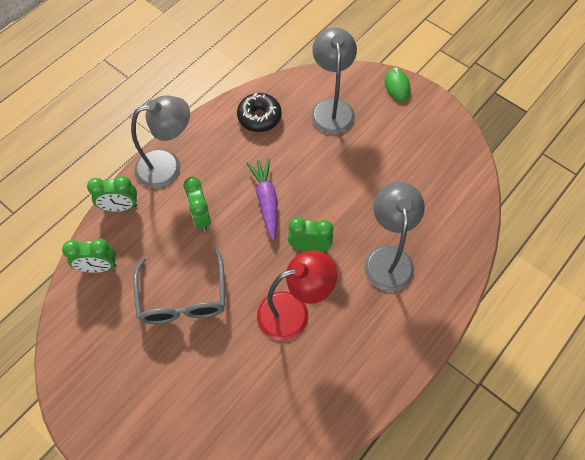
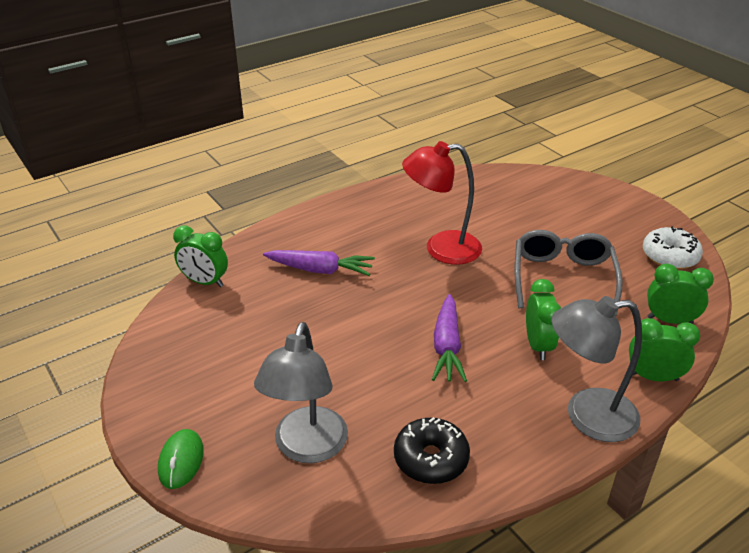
camera: 165 degrees left, 25 degrees down
(83, 354) = (670, 256): none -> white donut
(309, 247) = (406, 293): green clock -> green clock (205, 282)
(388, 258) = (320, 270): grey lamp -> purple carrot

